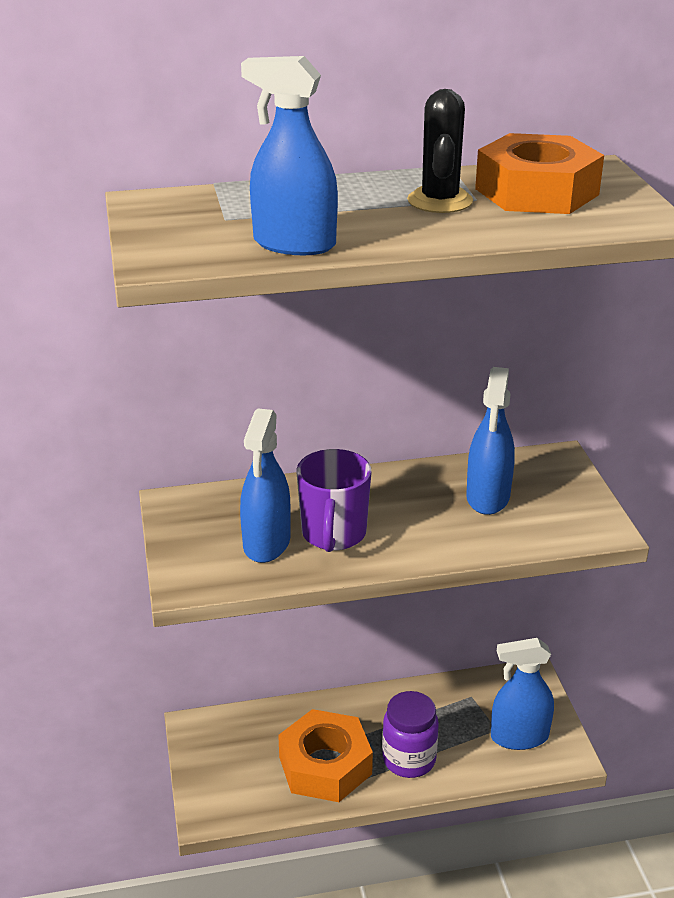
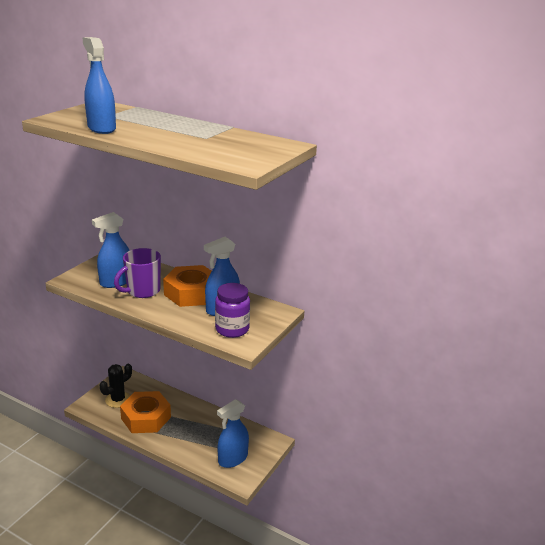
camera: 40 degrees right, 5 degrees down
(409, 759) = (178, 437): purple jar -> purple jar (232, 329)
(440, 201) = (191, 134): black cactus -> black cactus (118, 400)
(519, 737) = (232, 459): blue spray bottle -> blue spray bottle turned 75 degrees counterclockwise
(536, 192) = (236, 143): orange nut -> orange nut (191, 293)

